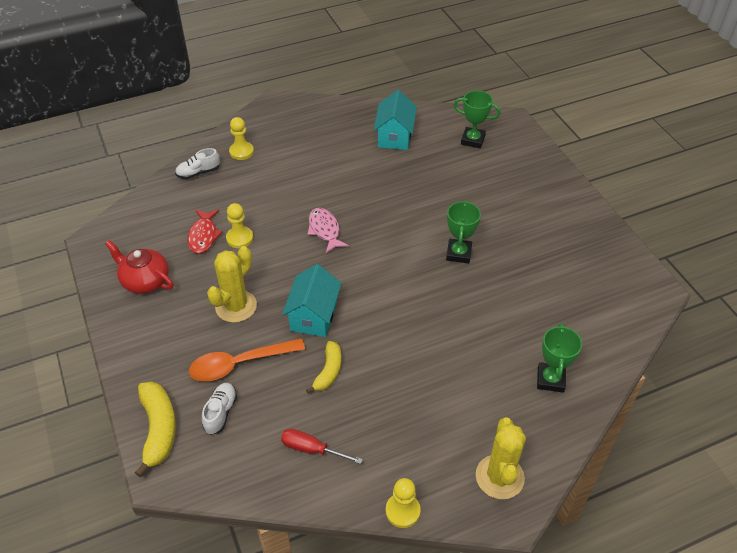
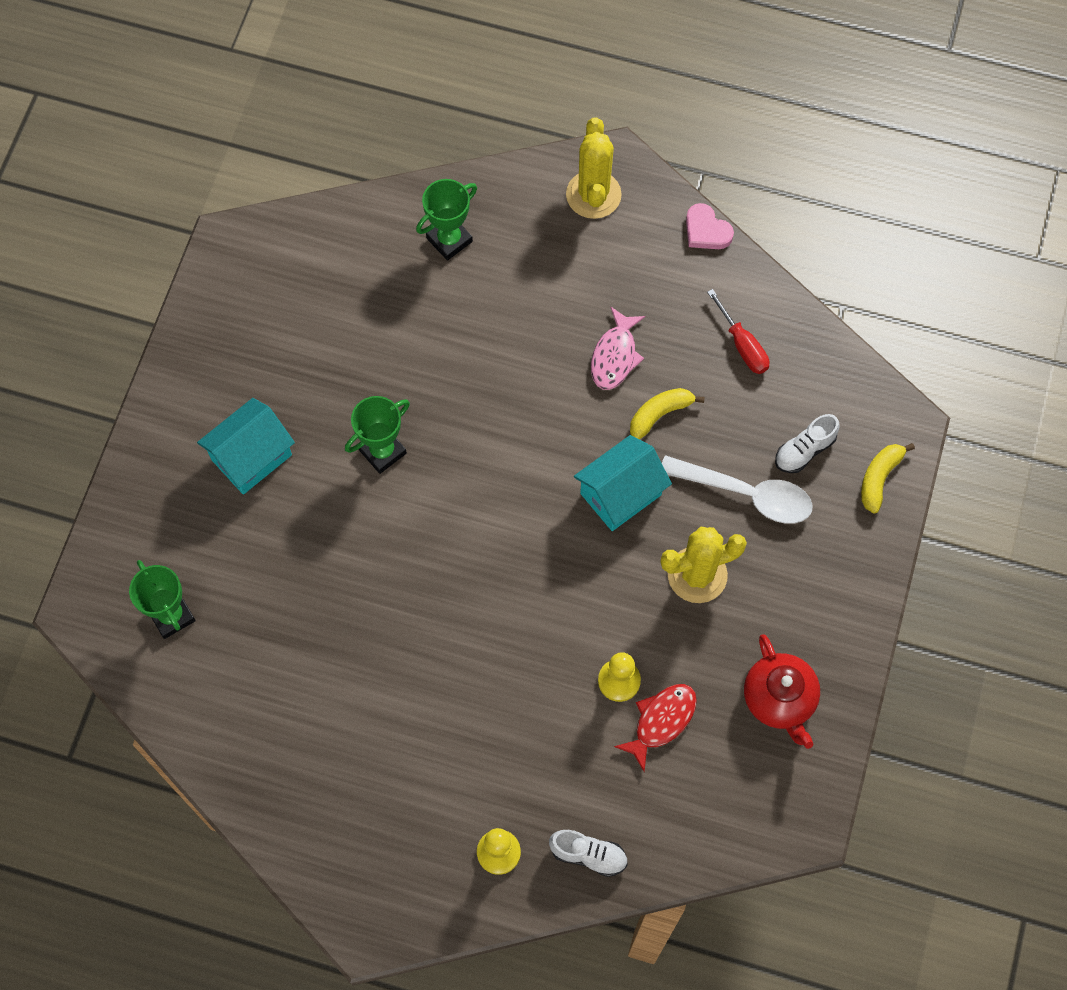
camera: 140 degrees left, 20 degrees up
(158, 429) = (879, 478): yellow banana -> yellow banana, size x0.65
(240, 364) = (746, 494): orange spoon -> white spoon
(325, 230) = (505, 611): pink fish -> pink fish (615, 356)
(394, 136) = (265, 708): turquoise house -> turquoise house (251, 457)
(402, 511) = (706, 231): yellow pawn -> pink heart
(499, 477) = (593, 195): yellow cactus -> yellow cactus turned 45 degrees counterclockwise

